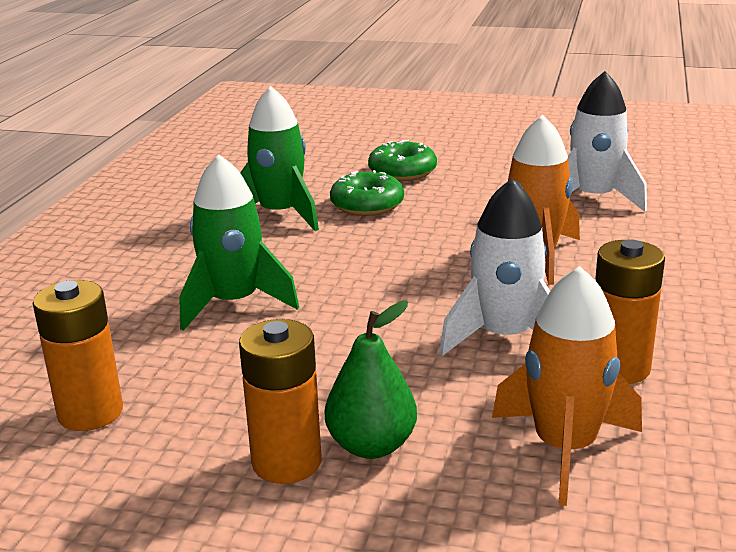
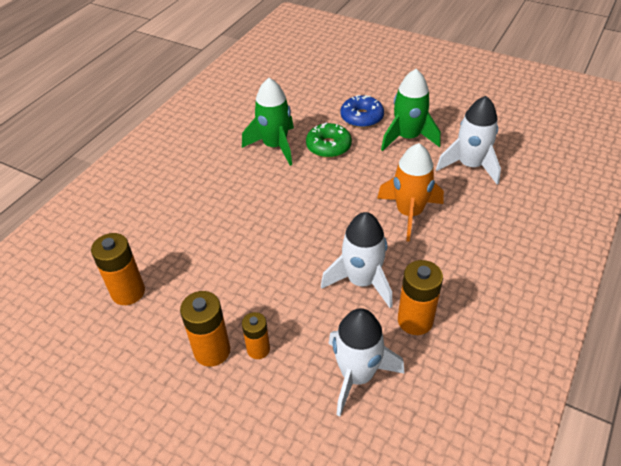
camera: 15 degrees right, 20 degrees up
(234, 303) = (224, 221): green rocket -> green rocket (407, 137)
(371, 445) = (258, 349): green pear -> orange battery
(402, 172) = (361, 117): green donut -> blue donut
(564, 448) = (357, 375): orange rocket -> white rocket

